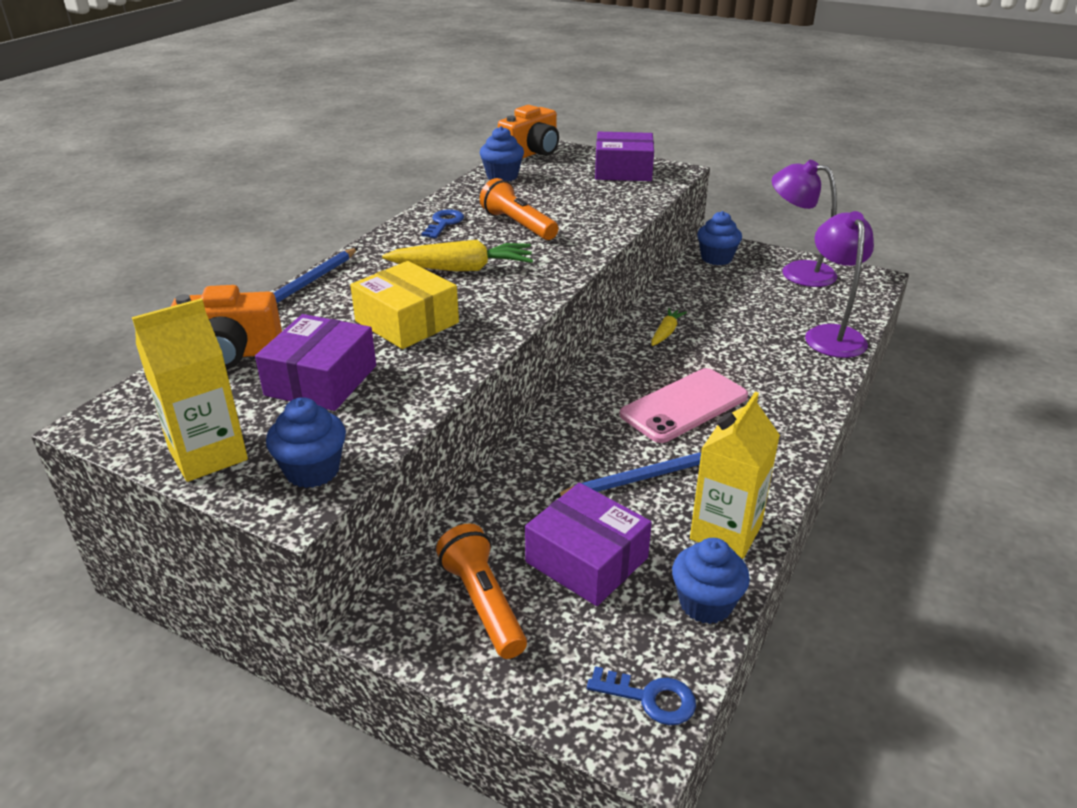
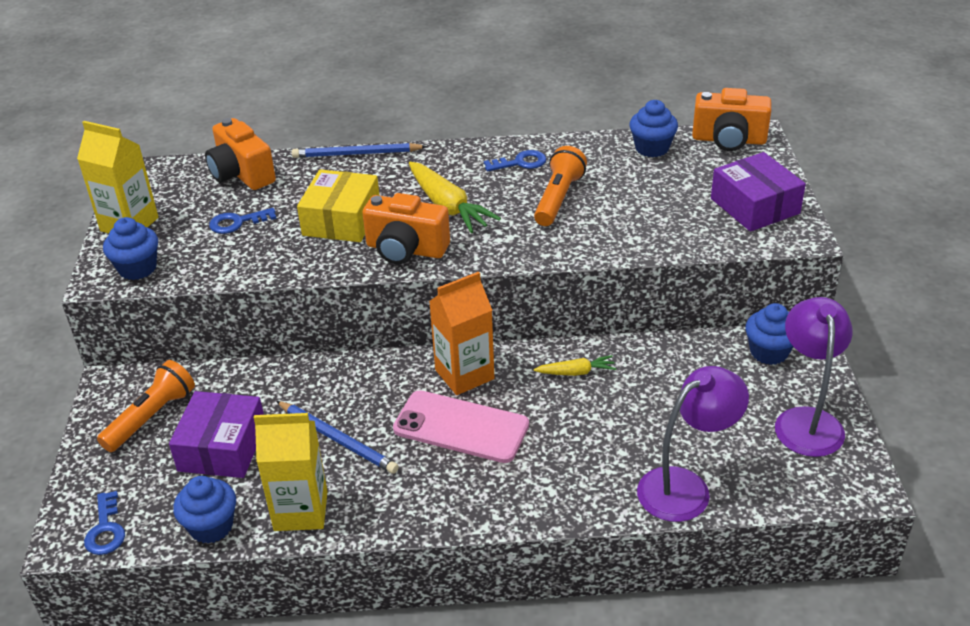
camera: 60 degrees right, 5 degrees up
(321, 380) = (237, 222): purple box -> blue key
(501, 305) = (406, 249): none -> orange camera
(617, 382) = (464, 374): none -> orange carton

